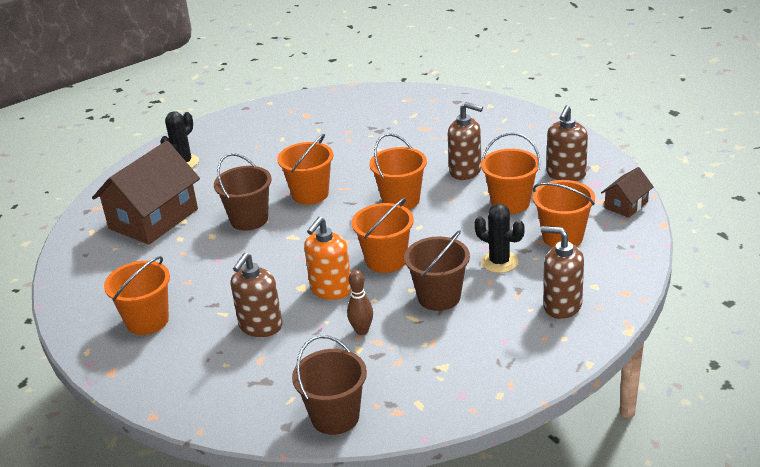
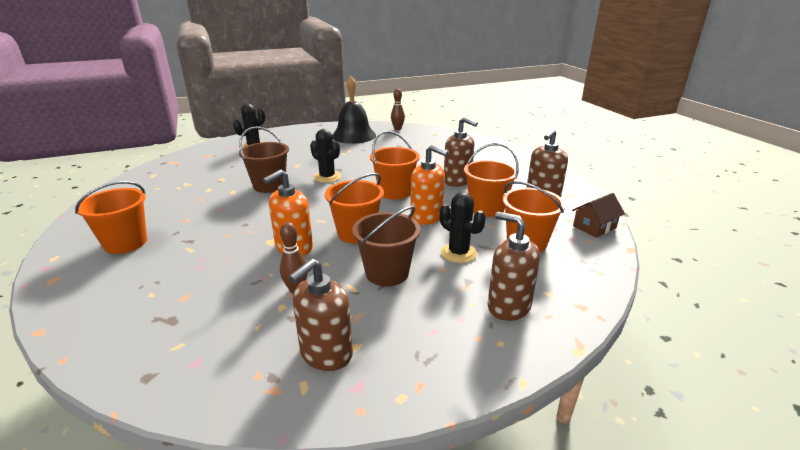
camera: 10 degrees right, 5 degrees down
(153, 219) = (202, 174): brown house -> none
(260, 326) = (210, 266): brown soap dispenser -> brown soap dispenser (326, 354)
(303, 120) = (353, 135): none -> black bell
(310, 194) = (327, 177): orange bucket -> black cactus
(335, 417) = (205, 379): brown bucket -> none
(355, 97) = (397, 129): none -> brown bowling pin
(450, 226) = (427, 217): none -> orange soap dispenser

